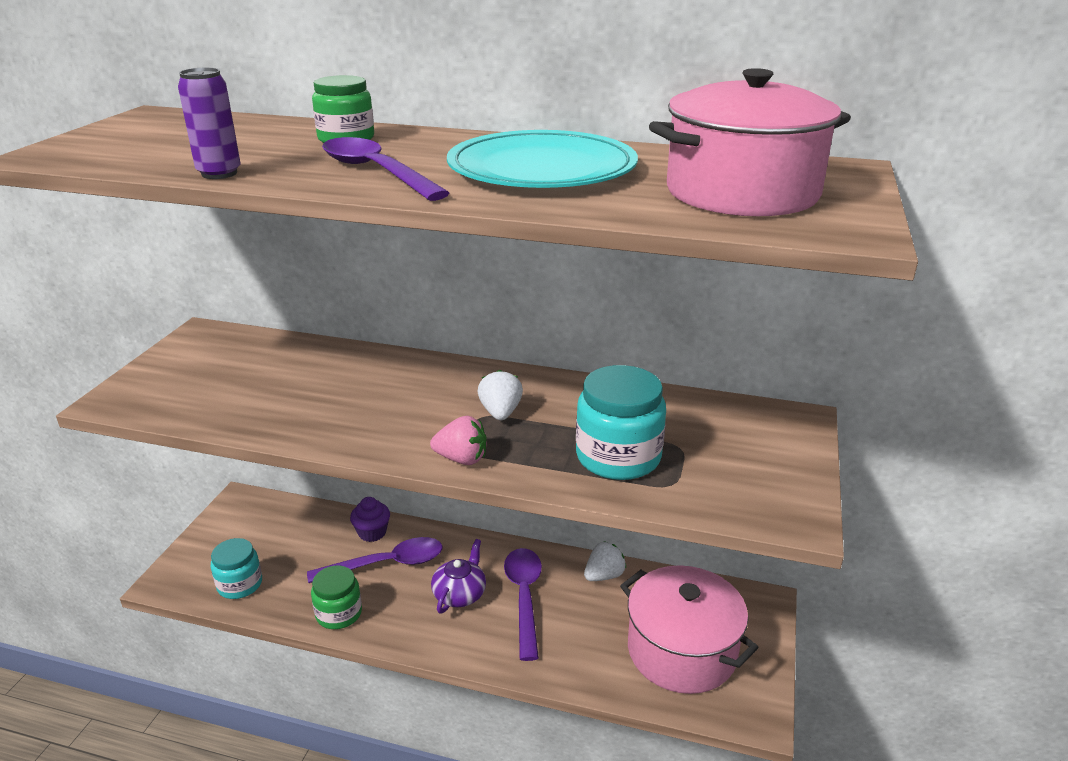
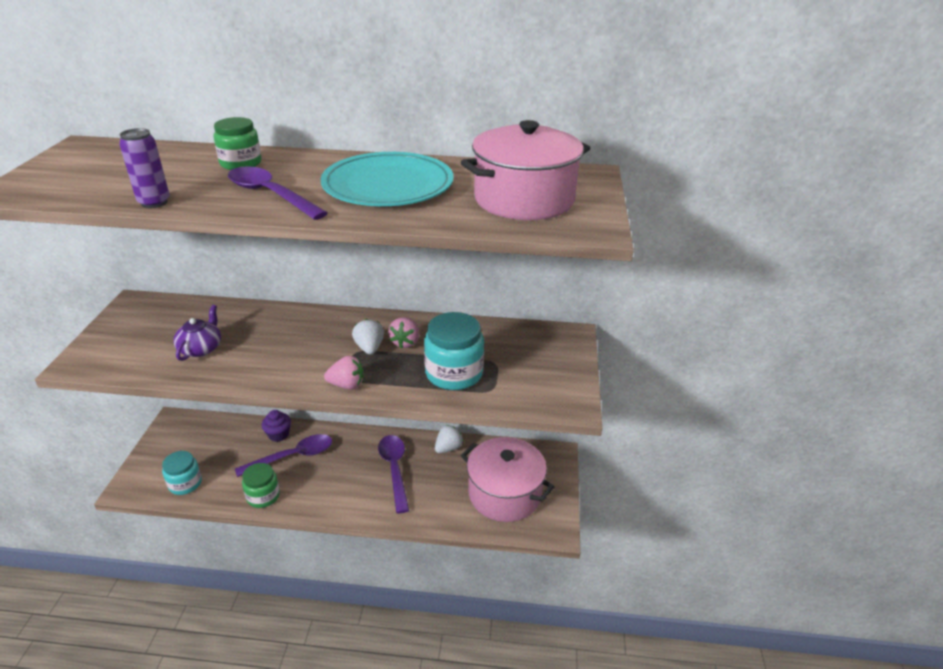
camera: 10 degrees left, 5 degrees up
(460, 593) = (349, 472): purple teapot -> purple teapot (201, 348)
(552, 409) = (405, 342): none -> pink strawberry

